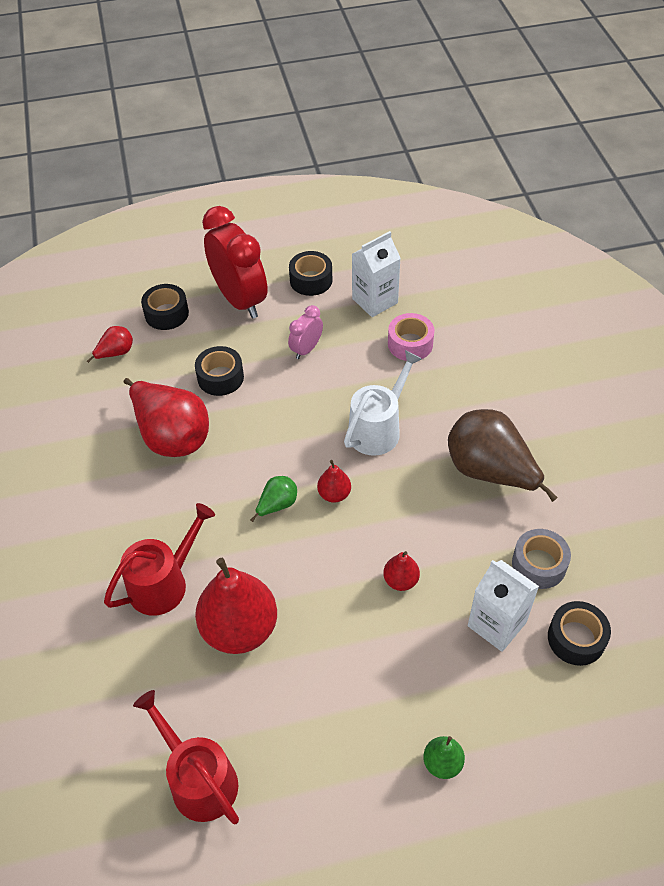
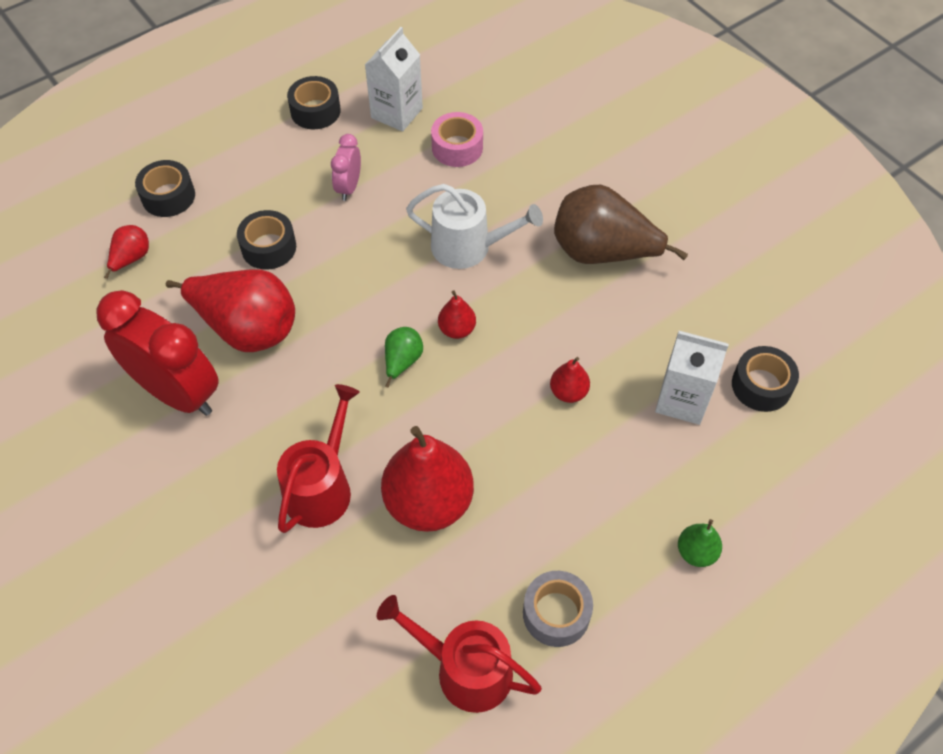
camera: 25 degrees left, 5 degrees up
(240, 300) = (246, 156): red clock -> red clock (177, 393)
(378, 429) = (468, 247): white watering can -> white watering can turned 90 degrees clockwise
(539, 564) = (693, 327): grey tape -> grey tape (556, 613)

